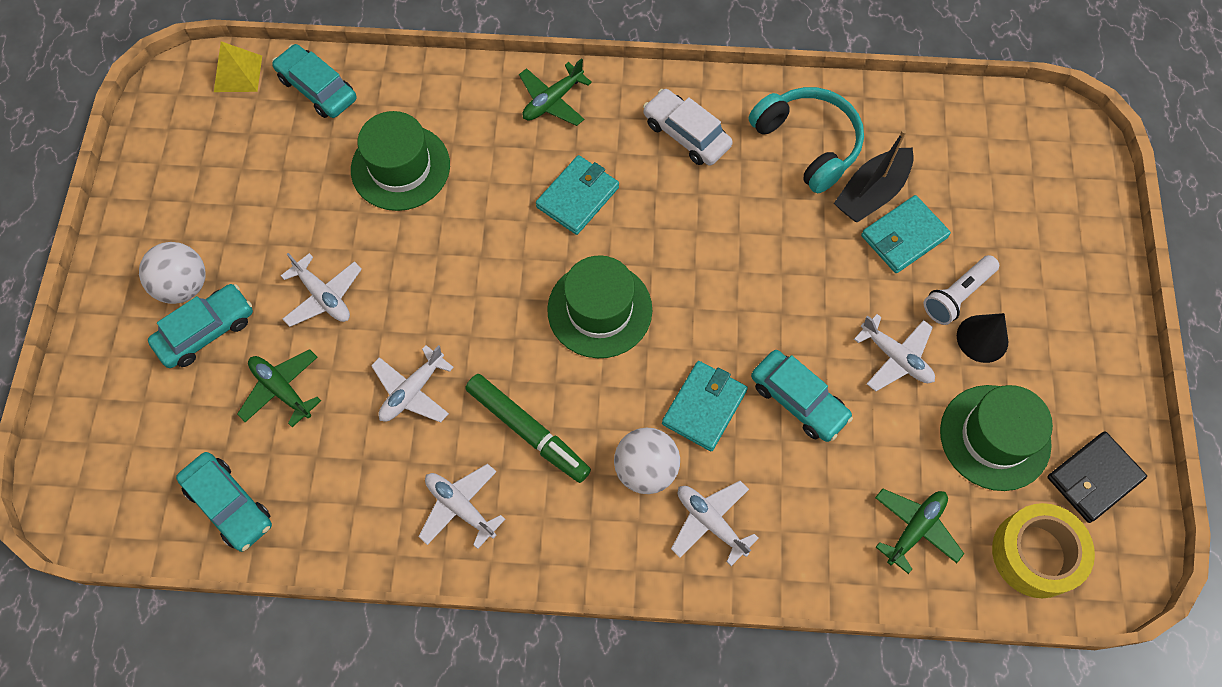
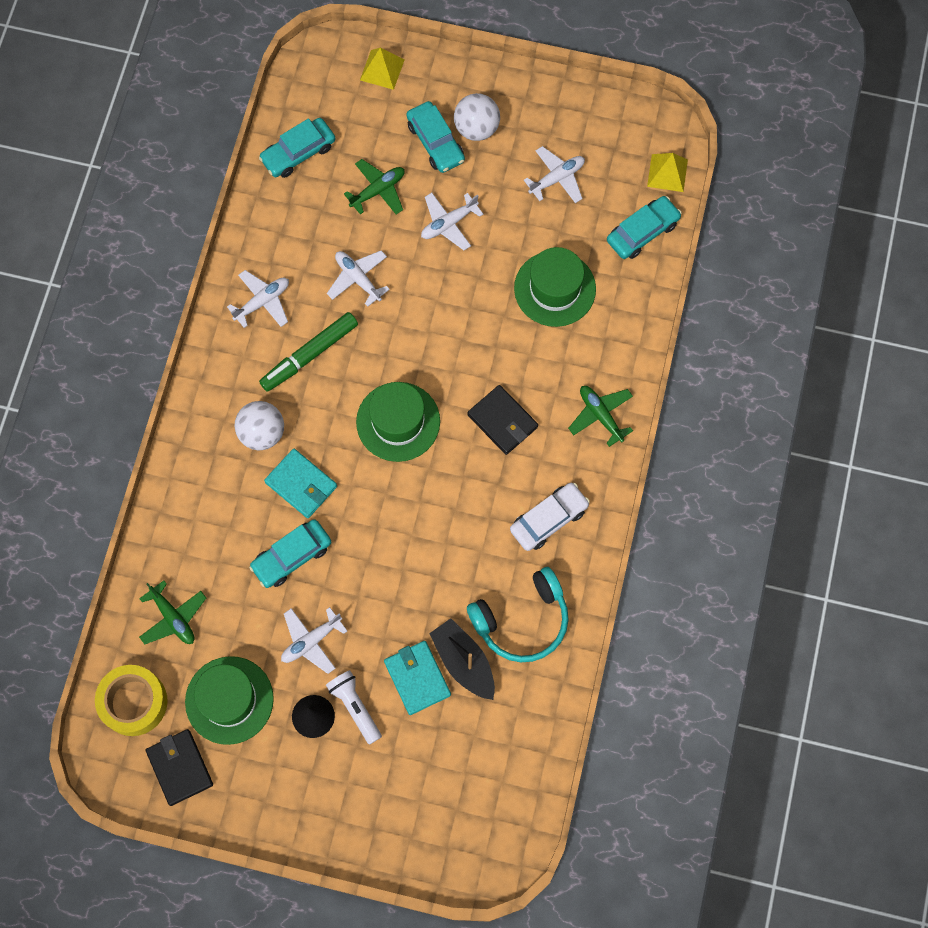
camera: 100 degrees right, 5 degrees up
(95, 417) = (382, 69): none -> yellow pyramid
(577, 197) = (502, 421): turquoise wallet -> black wallet
(710, 522) = (212, 471): white plane -> white plane (557, 178)

